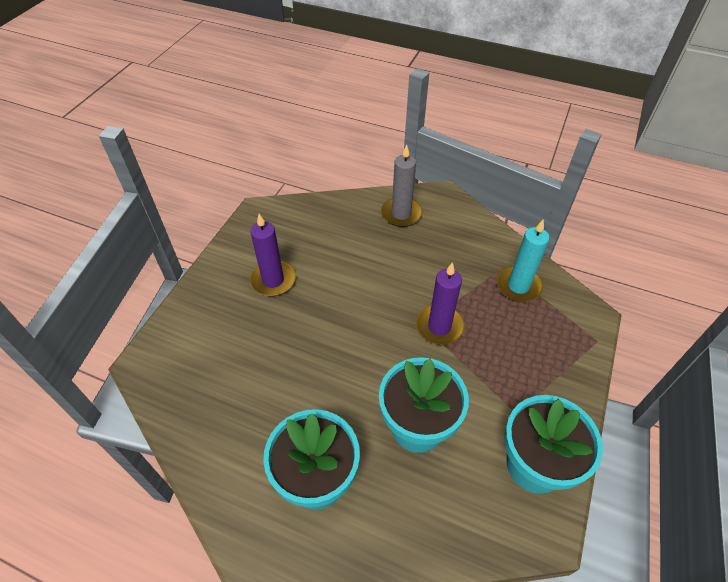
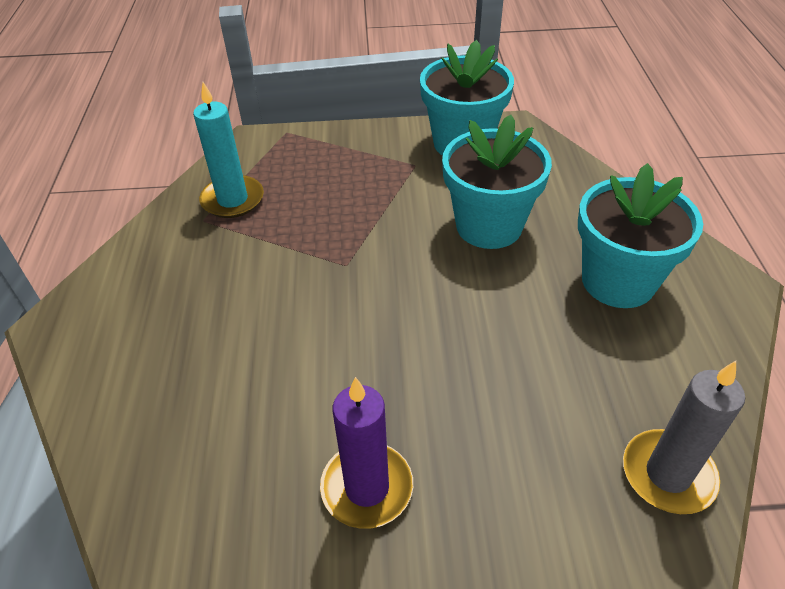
camera: 115 degrees left, 5 degrees down
(401, 214) = (121, 365): grey candle -> grey candle (668, 474)
(439, 327) = (340, 249): purple candle -> none

